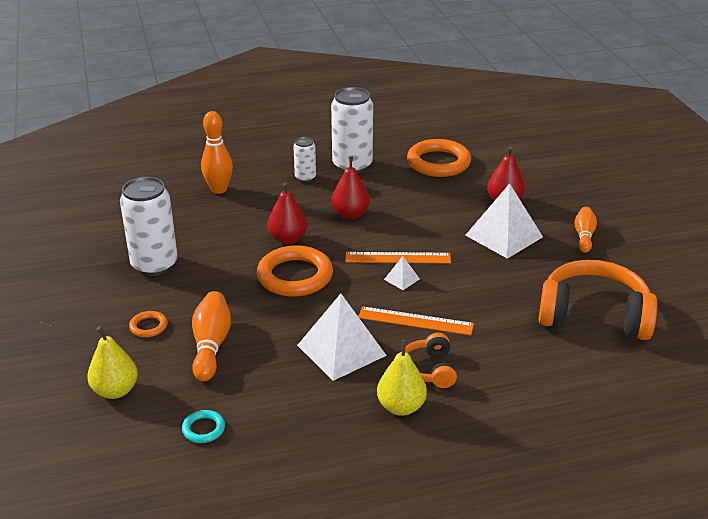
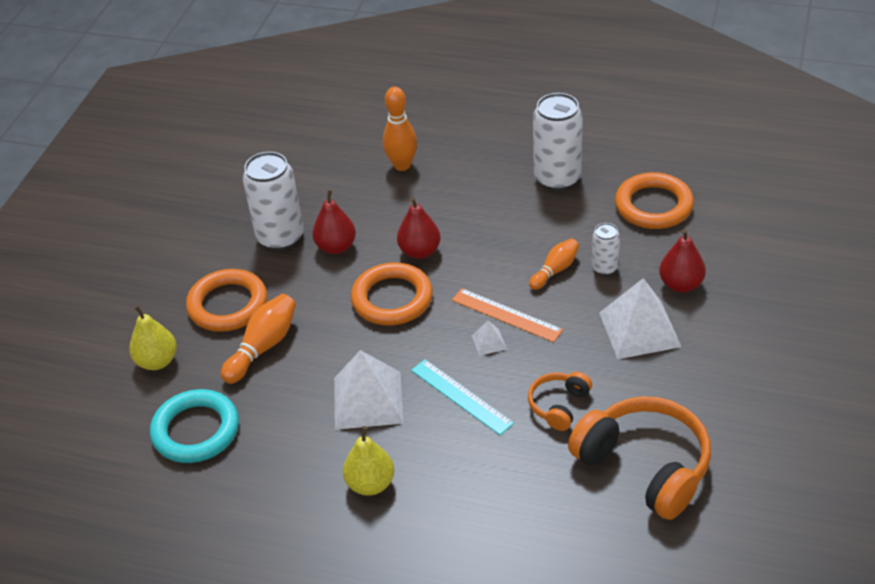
camera: 35 degrees right, 10 degrees up
(148, 326) = (228, 305): orange ring -> orange ring, size x2.16
(203, 429) = (196, 430): turquoise ring -> turquoise ring, size x2.16
(305, 177) = (497, 178): white can -> white can (604, 268)
(350, 214) = (504, 242): red pear -> red pear (336, 247)
(415, 321) = (461, 396): orange ruler -> turquoise ruler
(429, 369) = (429, 456): orange headphones -> orange headphones (559, 405)
(584, 236) = (729, 363): orange bowling pin -> orange bowling pin (555, 270)

